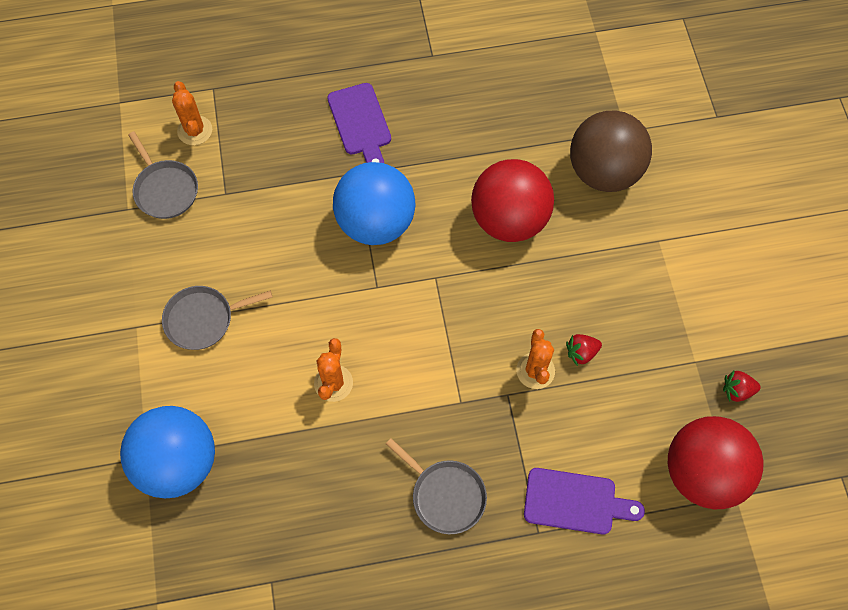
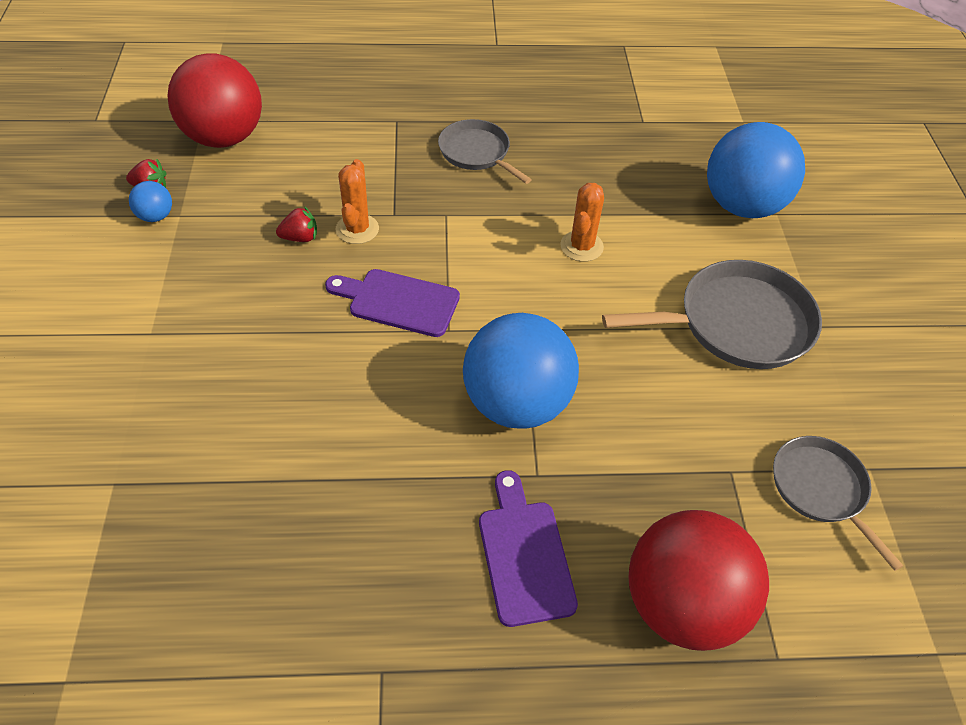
camera: 175 degrees left, 15 degrees down
(195, 130) = (795, 580): orange cactus -> none
(203, 319) = (737, 323): grey pan -> grey pan, size x1.62
(509, 219) = (334, 383): red ball -> red ball (682, 605)
(575, 502) = (354, 134): purple cutting board -> purple cutting board (398, 302)
(603, 171) = (177, 428): brown ball -> none
(714, 357) = (155, 216): none -> blue ball

